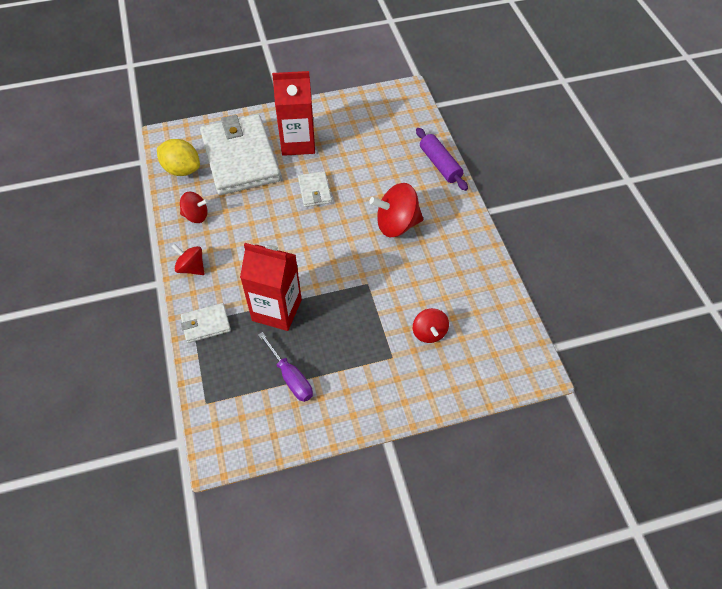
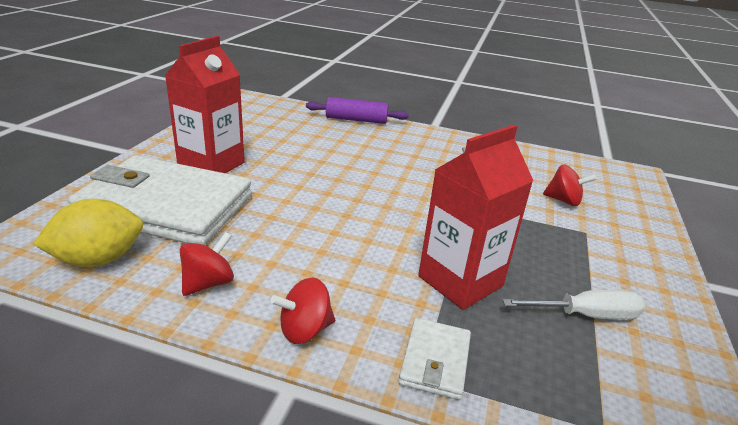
camera: 60 degrees left, 25 degrees down
(291, 378) = (586, 315): purple screwdriver -> white screwdriver
(314, 191) = (299, 183): white wallet -> none
(396, 224) = (405, 163): red spinning top -> none

